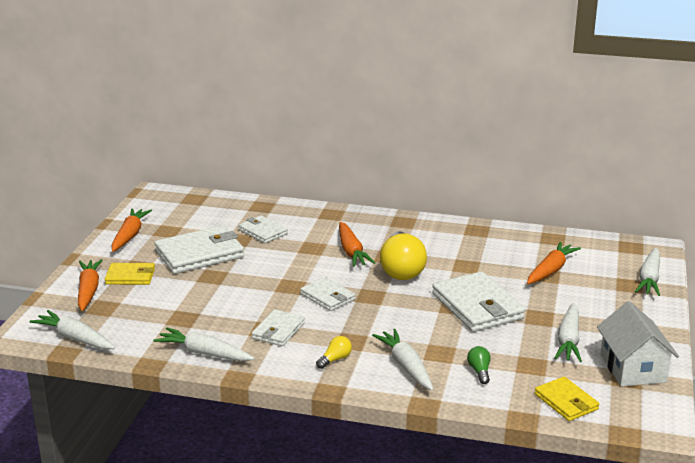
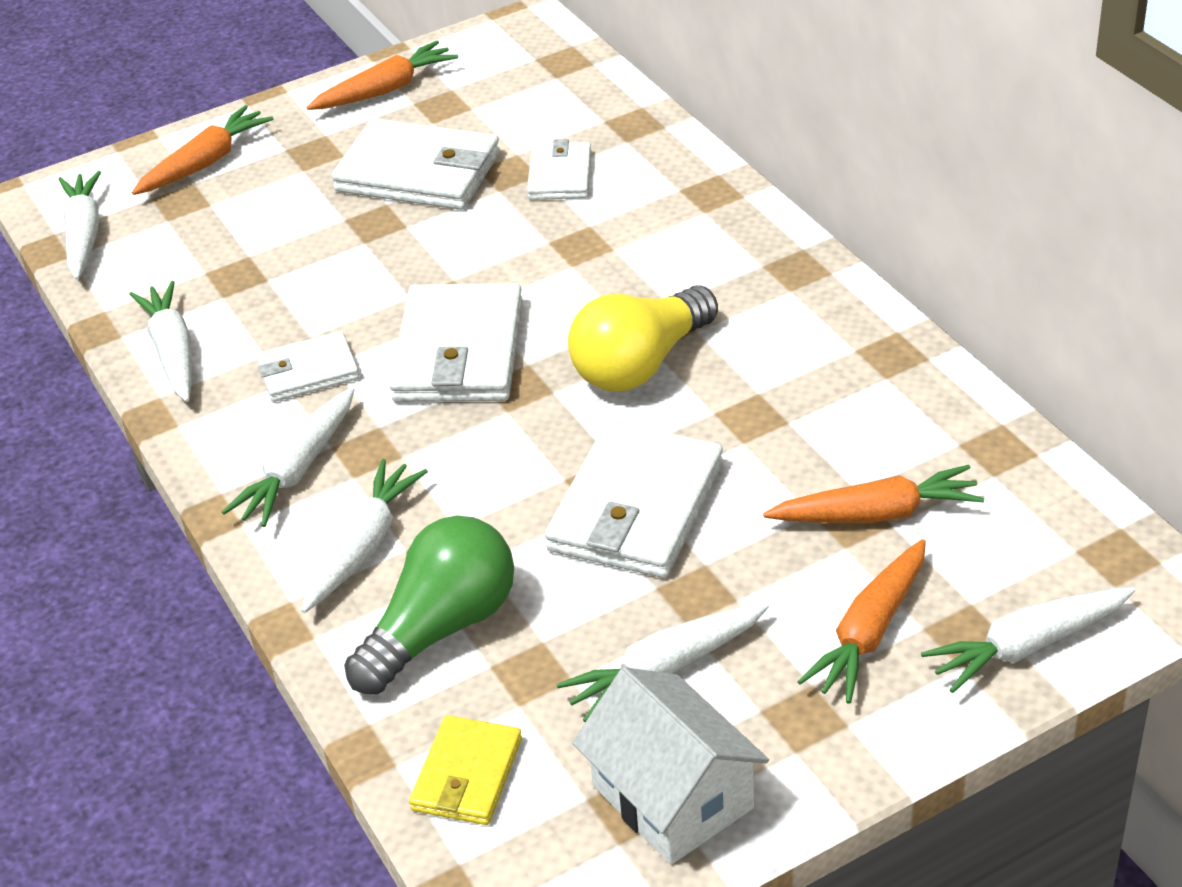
camera: 50 degrees right, 15 degrees up
(130, 276) = (282, 166): yellow wallet -> none
(327, 297) = (459, 351): white wallet -> white wallet, size x1.75
(335, 359) = (298, 469): yellow light bulb -> white carrot
(351, 251) = (624, 285): orange carrot -> orange carrot (870, 632)
(479, 371) = (441, 628): green light bulb -> green light bulb, size x2.31
(632, 368) = (672, 796): white house -> white house turned 75 degrees counterclockwise

